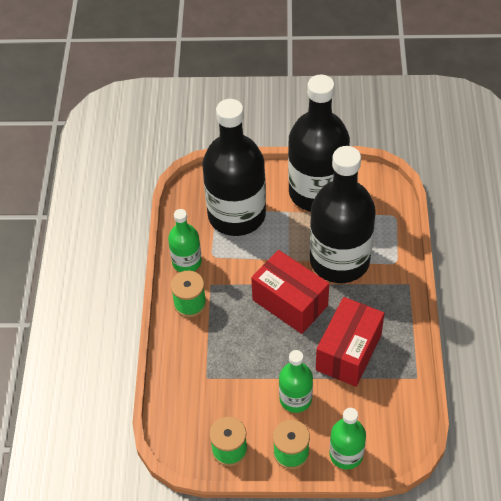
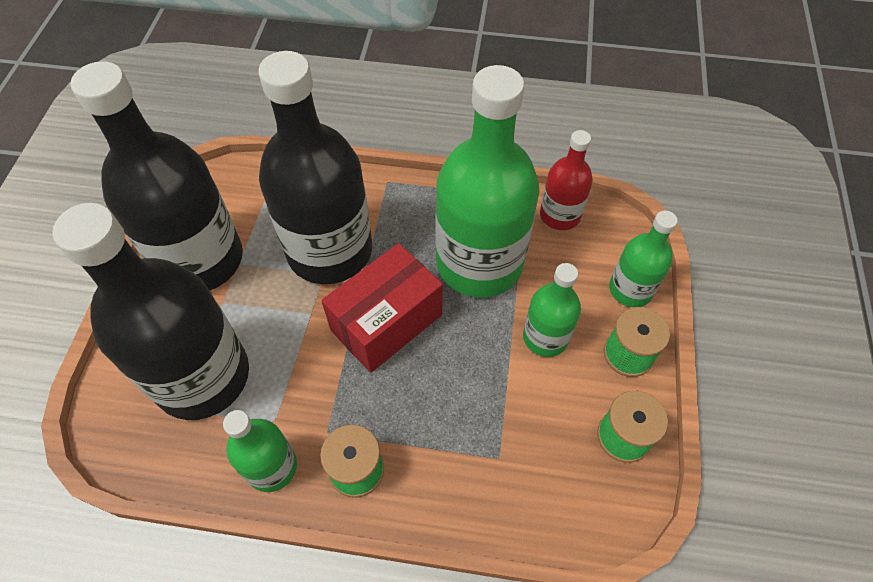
camera: 85 degrees left, 5 degrees up
(348, 352) = (479, 263): red box -> green bottle
(405, 403) = (560, 215): none -> red bottle

